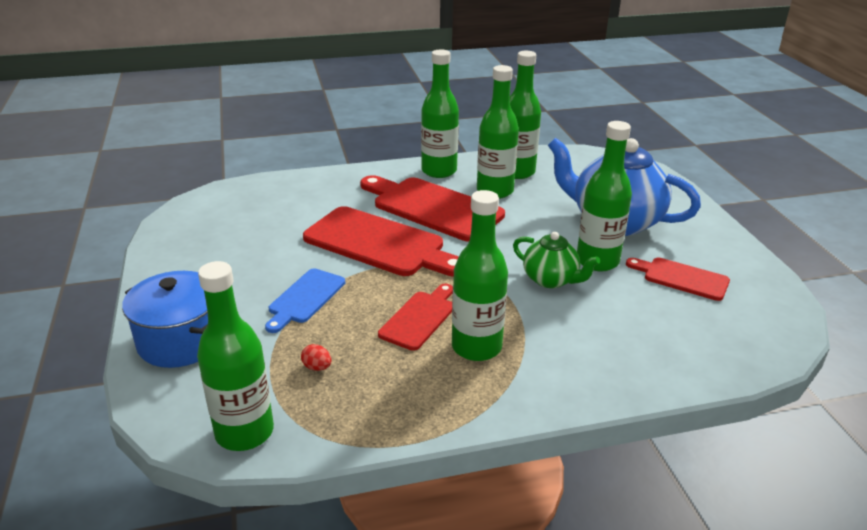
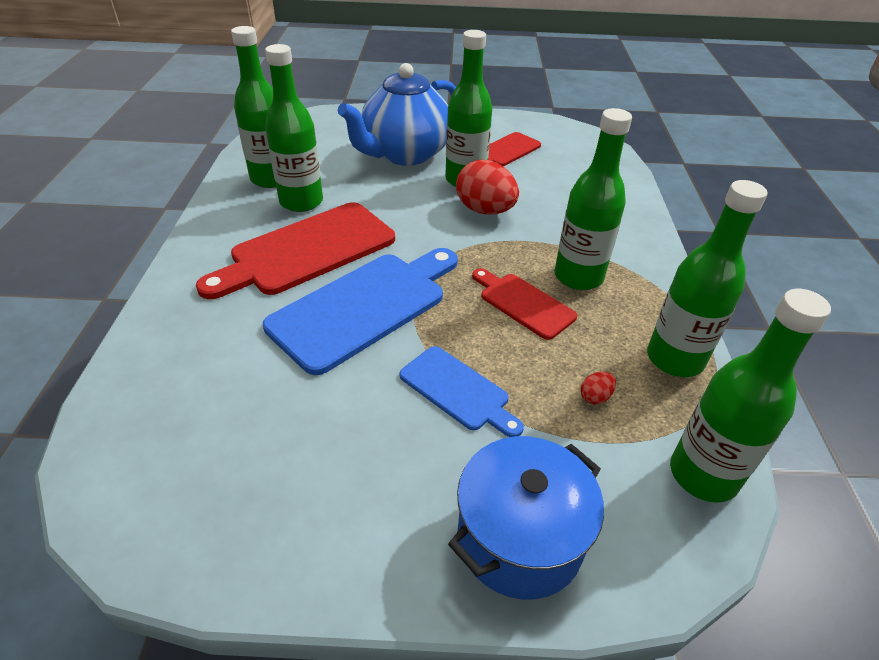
camera: 75 degrees left, 10 degrees up
(379, 244) = (364, 307): red cutting board -> blue cutting board
(439, 171) = (223, 228): green bottle -> green bottle (674, 359)
(551, 280) = (485, 210): green teapot -> red egg

